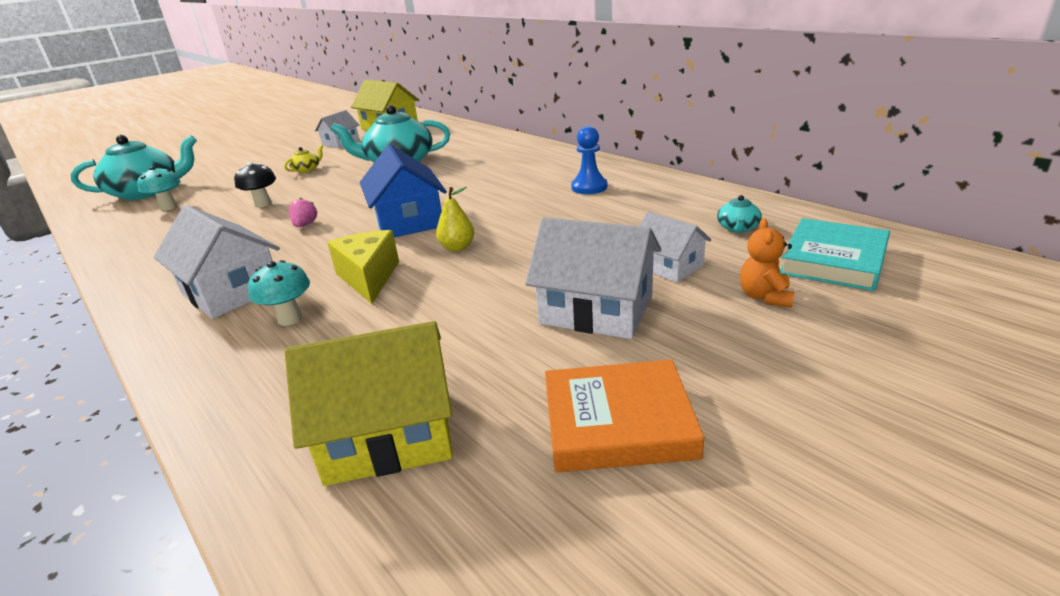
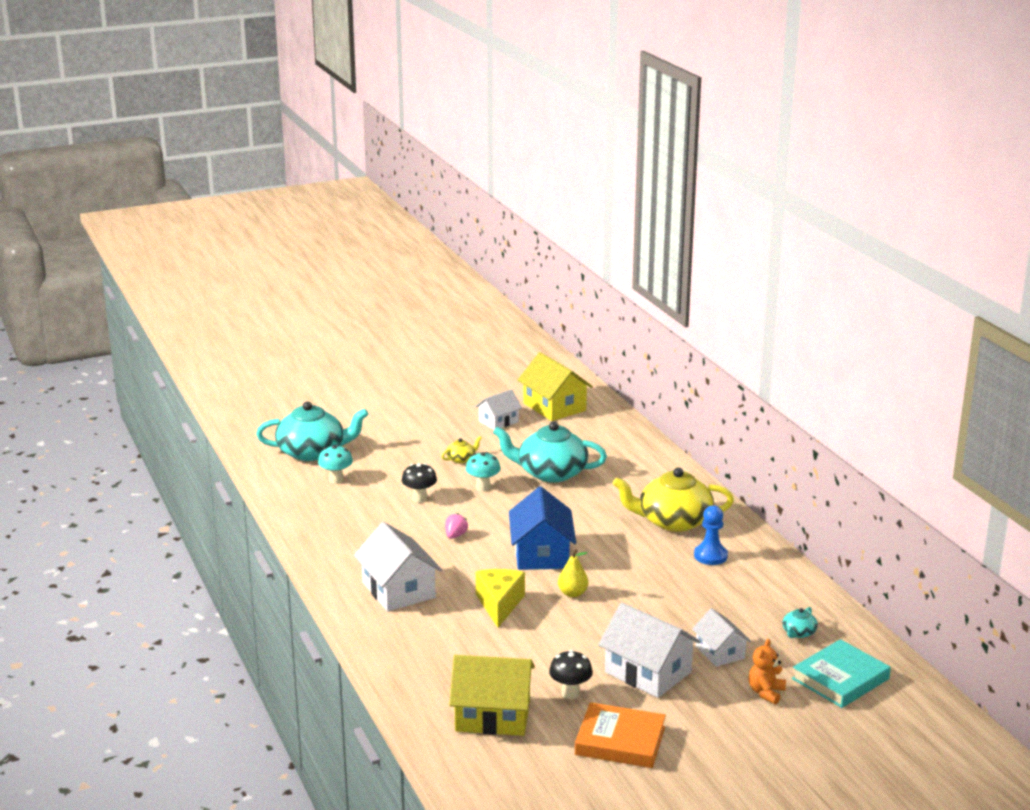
camera: 15 degrees right, 5 degrees down
(290, 319) = (440, 625): turquoise mushroom -> turquoise mushroom (483, 487)
(502, 365) = (570, 693): none -> black mushroom
(534, 171) = (673, 521): none -> yellow teapot

